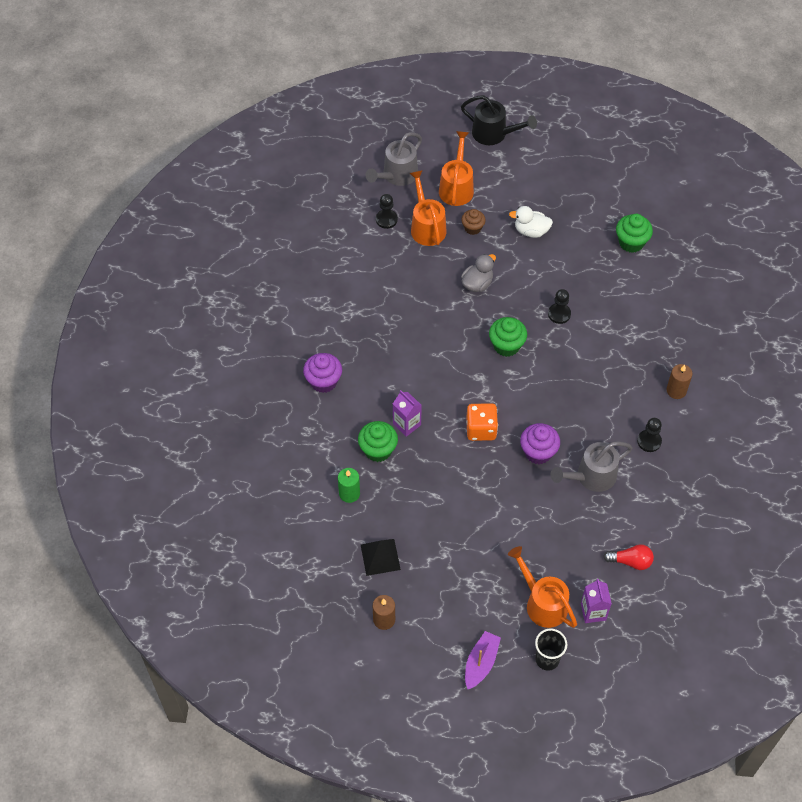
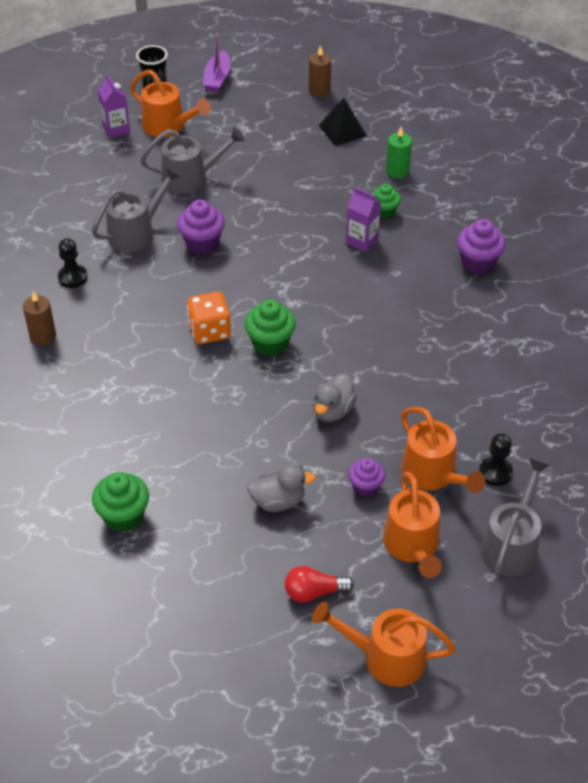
camera: 165 degrees right, 10 degrees down
(378, 450) = (384, 212): green cupcake -> green cupcake, size x0.67
(472, 228) = (365, 487): brown cupcake -> purple cupcake
(481, 429) = (274, 252): orange dice -> orange dice (210, 331)
(494, 134) = (385, 657): black watering can -> orange watering can
(531, 231) = (278, 501): white duck -> grey duck
(533, 529) = (191, 178): none -> grey watering can
(559, 314) = (210, 395): black pawn -> none
(630, 561) = (82, 171): red light bulb -> red light bulb (314, 592)

